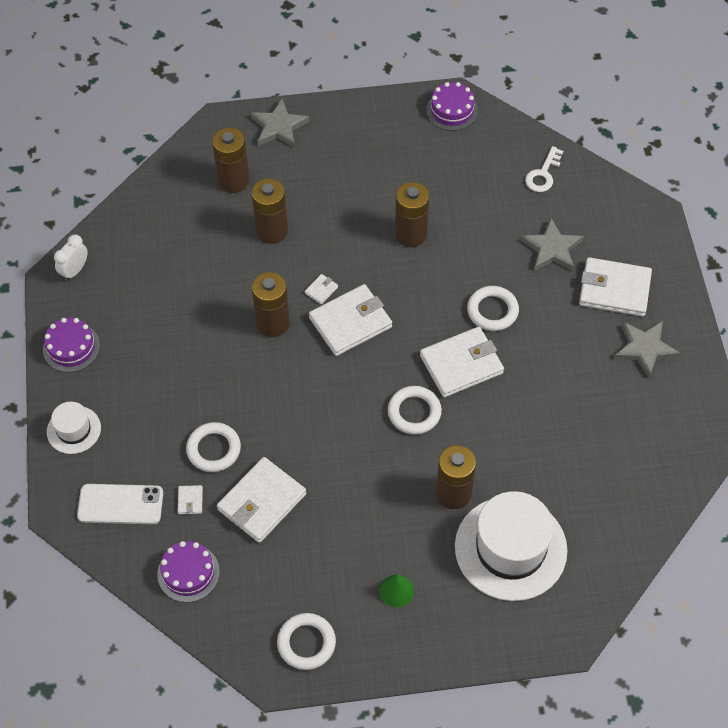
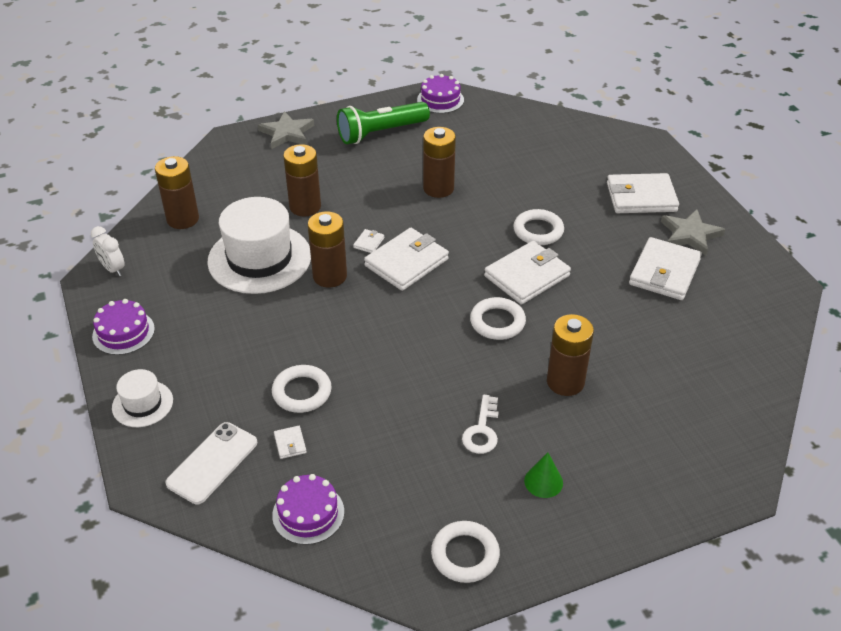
camera: 15 degrees left, 15 degrees down
(74, 270) = (113, 269): white clock -> white clock turned 60 degrees counterclockwise
(120, 504) = (212, 463): white phone -> white phone turned 45 degrees counterclockwise
(233, 180) = (256, 176): brown battery -> brown battery (183, 219)
(262, 502) = (369, 429): white wallet -> white wallet (664, 272)
(375, 146) = (381, 133): none -> green flashlight
(510, 548) = (644, 418): white hat -> white hat (259, 258)
(543, 174) = (539, 129): white key -> white key (482, 430)
(552, 248) = (571, 178): grey star -> none

